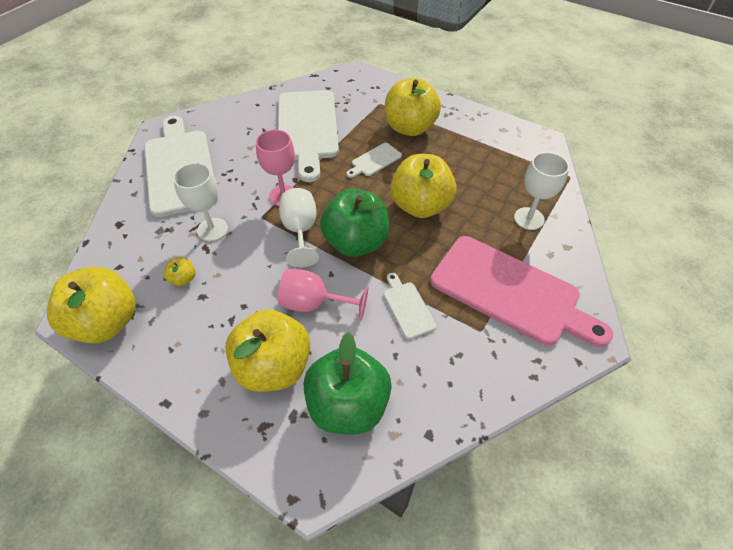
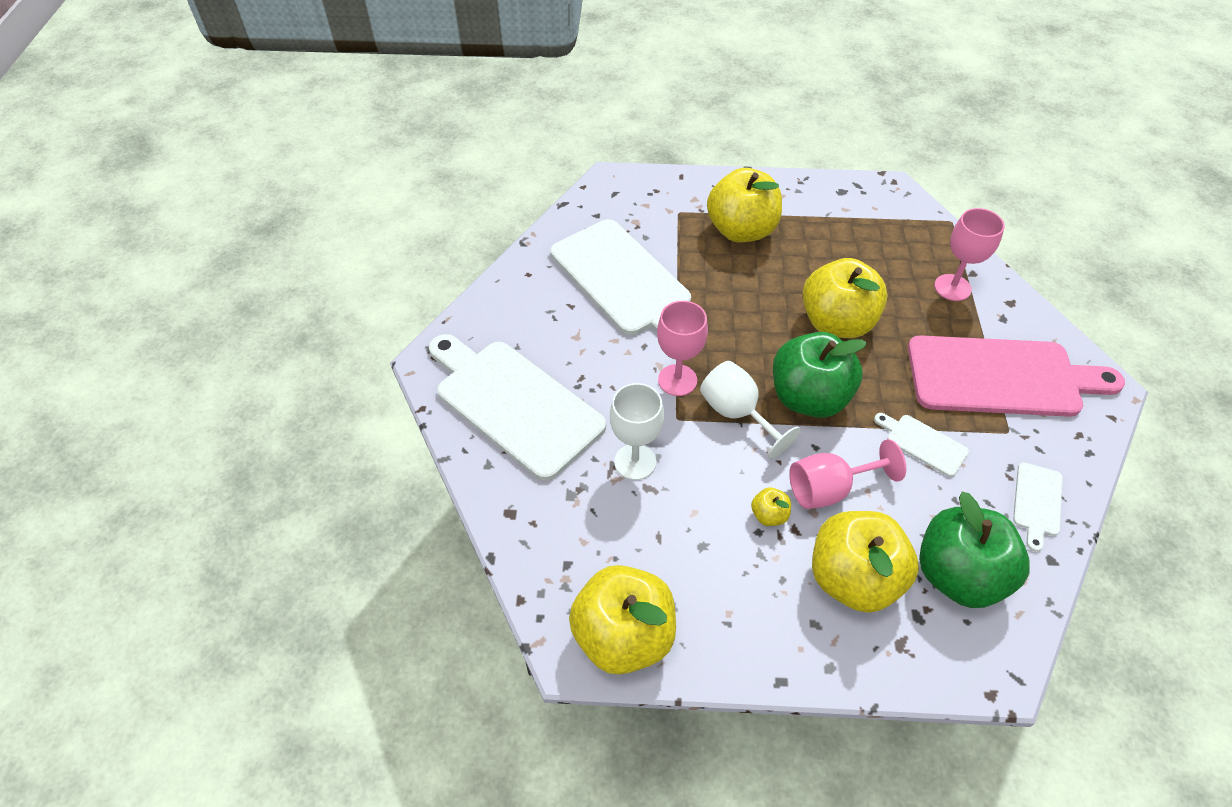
camera: 30 degrees left, 0 degrees up
(183, 279) = (661, 537): yellow apple -> yellow apple (769, 515)
(374, 161) = (739, 289): white cutting board -> white cutting board (1037, 502)
(529, 218) = (952, 287): white goblet -> pink goblet

